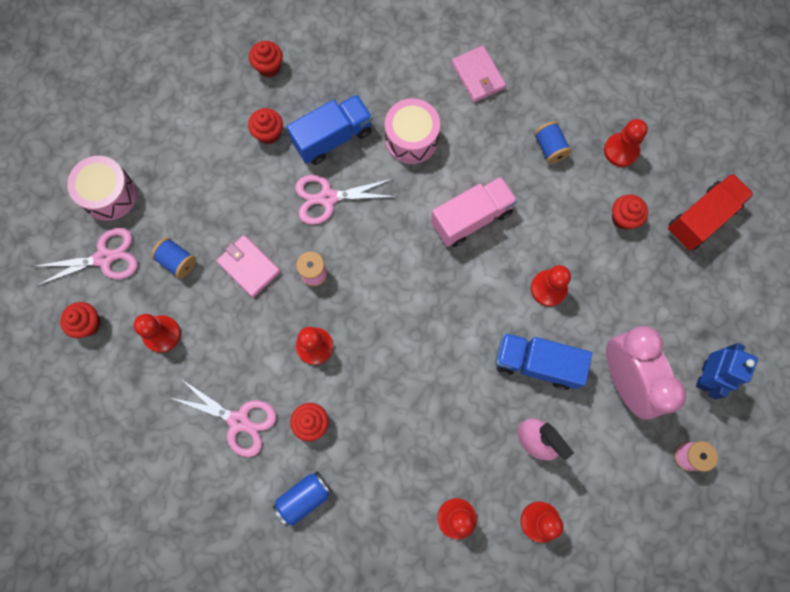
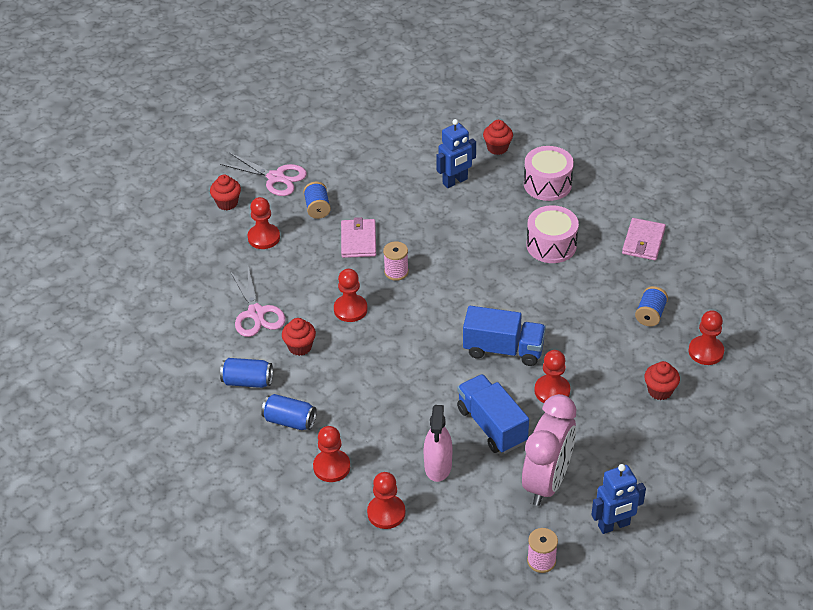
camera: 45 degrees right, 30 degrees down
(109, 195) = (317, 149): pink drum -> pink drum (547, 184)
(268, 133) = (455, 181): red cupcake -> blue robot
(327, 198) = (454, 239): pink scissors -> none
(333, 138) = (496, 210): blue truck -> blue truck (503, 349)
(379, 505) = (289, 421): none -> blue can
(471, 218) = (542, 315): pink truck -> none
(701, 218) = (725, 433): red truck -> none

